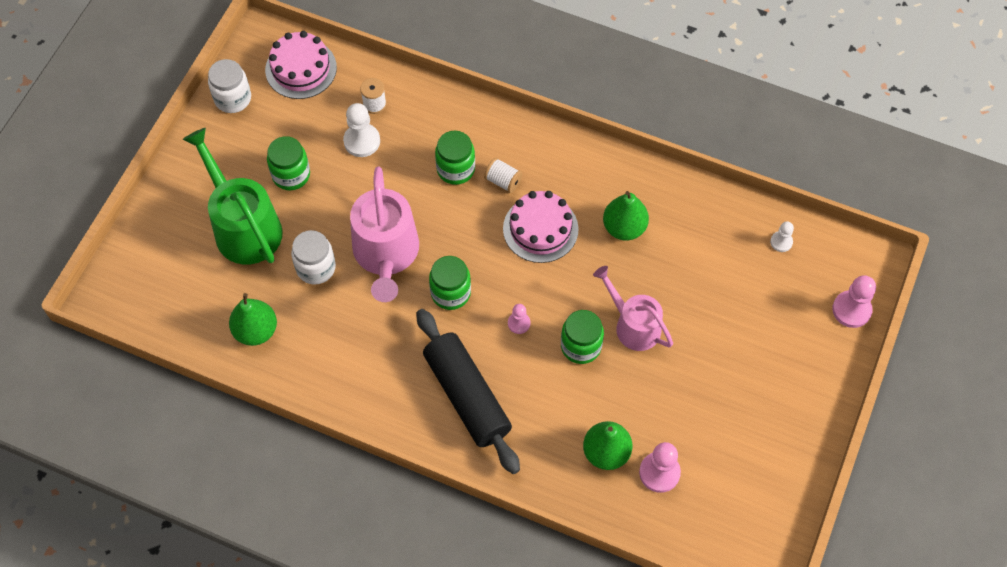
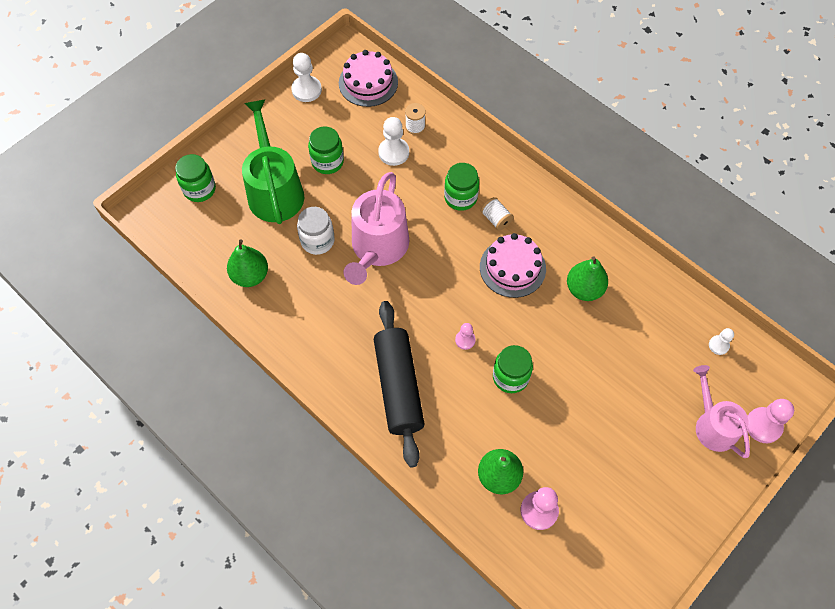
camera: 20 degrees right, 0 degrees up
(233, 98) = (306, 90): white jar -> white pawn
(450, 293) = (418, 296): green jar -> green jar (199, 189)
(633, 325) = (562, 374): pink watering can -> pink watering can (713, 425)

